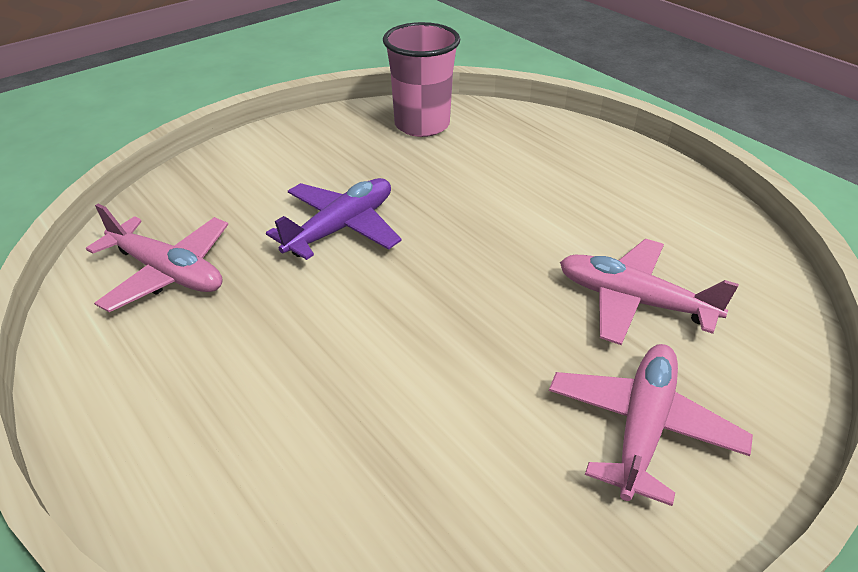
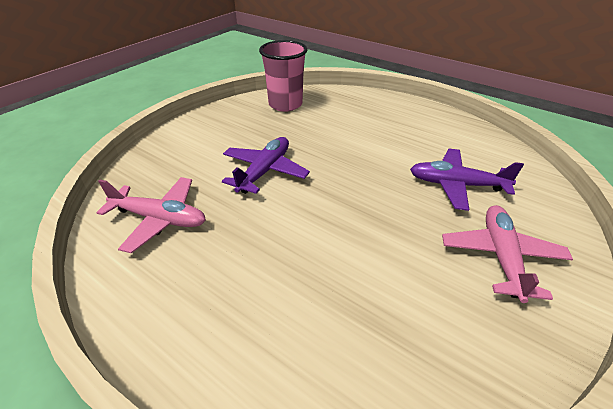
camera: 15 degrees left, 0 degrees up
(633, 301) = (456, 185): pink plane -> purple plane

